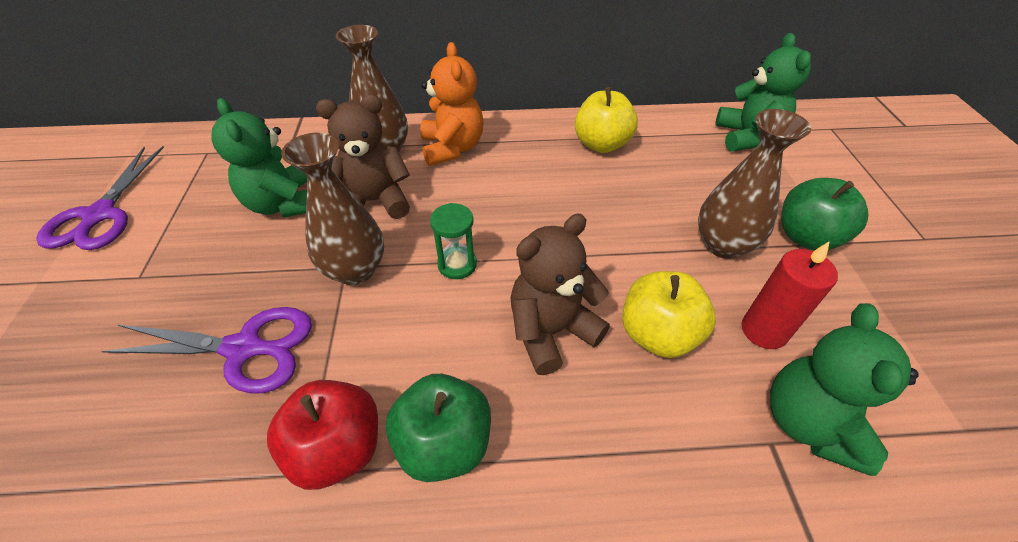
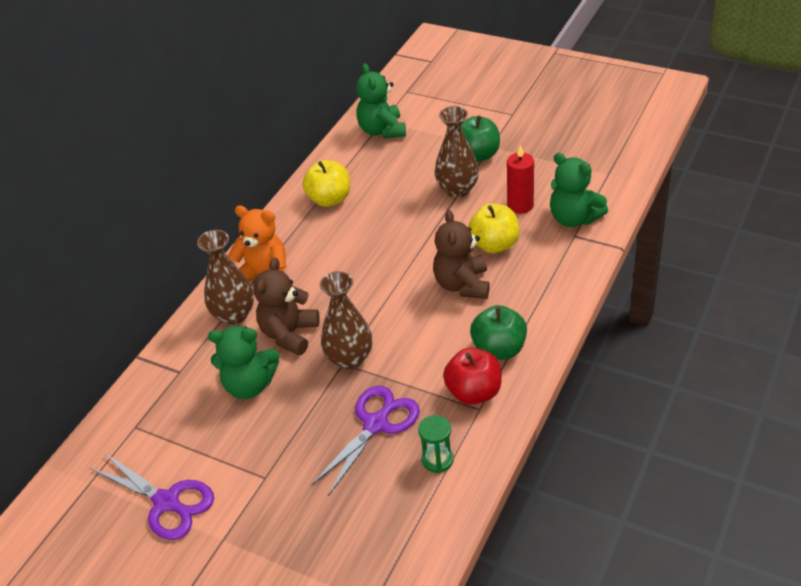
camera: 55 degrees left, 5 degrees down
(457, 264) = (383, 308): green hourglass -> green hourglass (437, 460)
(747, 137) = (382, 130): green teddy bear -> green teddy bear turned 135 degrees counterclockwise

